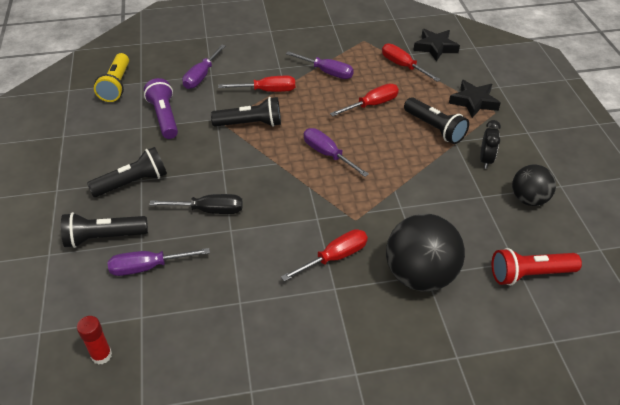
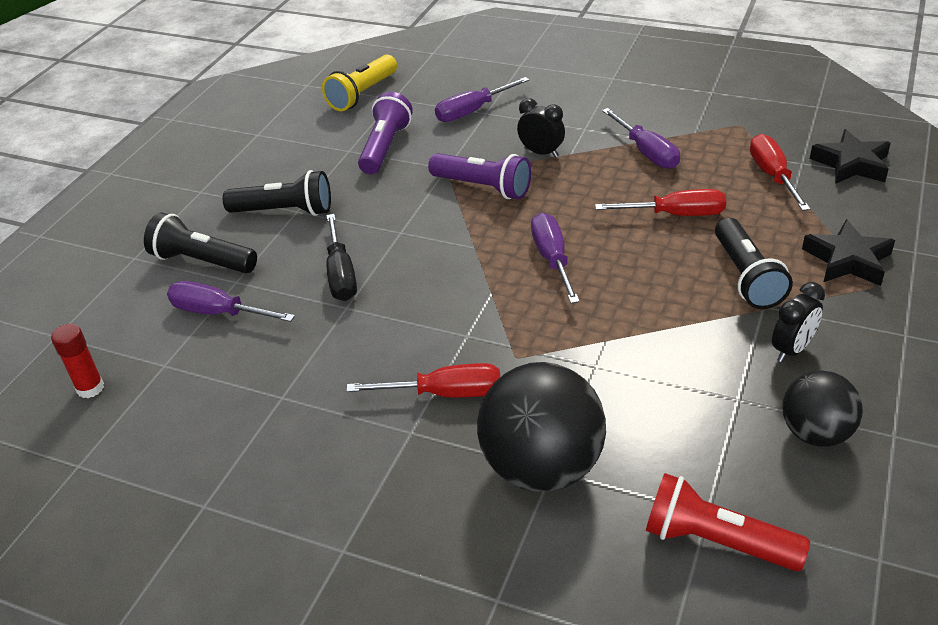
camera: 35 degrees right, 5 degrees down
(208, 210) = (341, 274): black screwdriver -> black screwdriver turned 45 degrees clockwise
(250, 124) = (483, 187): black flashlight -> purple flashlight
(267, 91) = (541, 153): red screwdriver -> black clock

